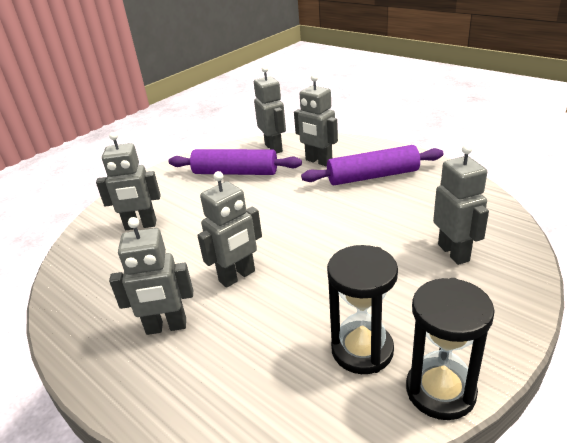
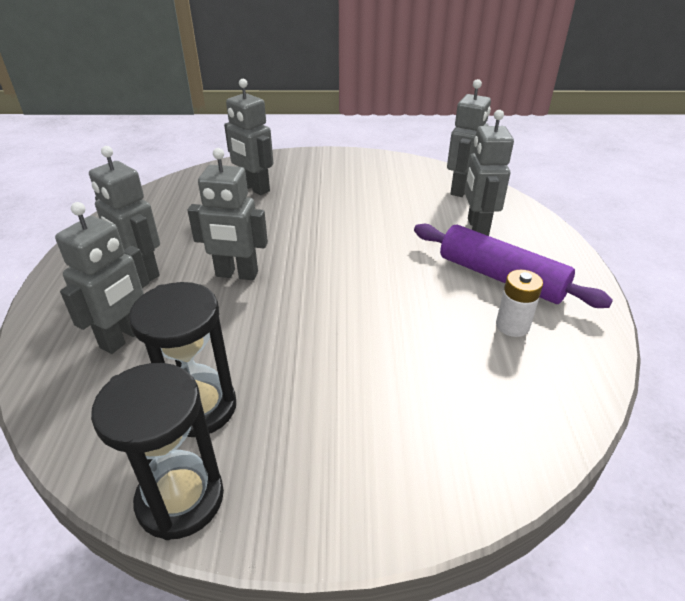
camera: 45 degrees right, 5 degrees up
(235, 172) = (388, 191): purple rolling pin -> none
(416, 193) = (512, 326): none -> white battery
(454, 252) = (428, 411): grey robot -> grey robot (124, 338)

